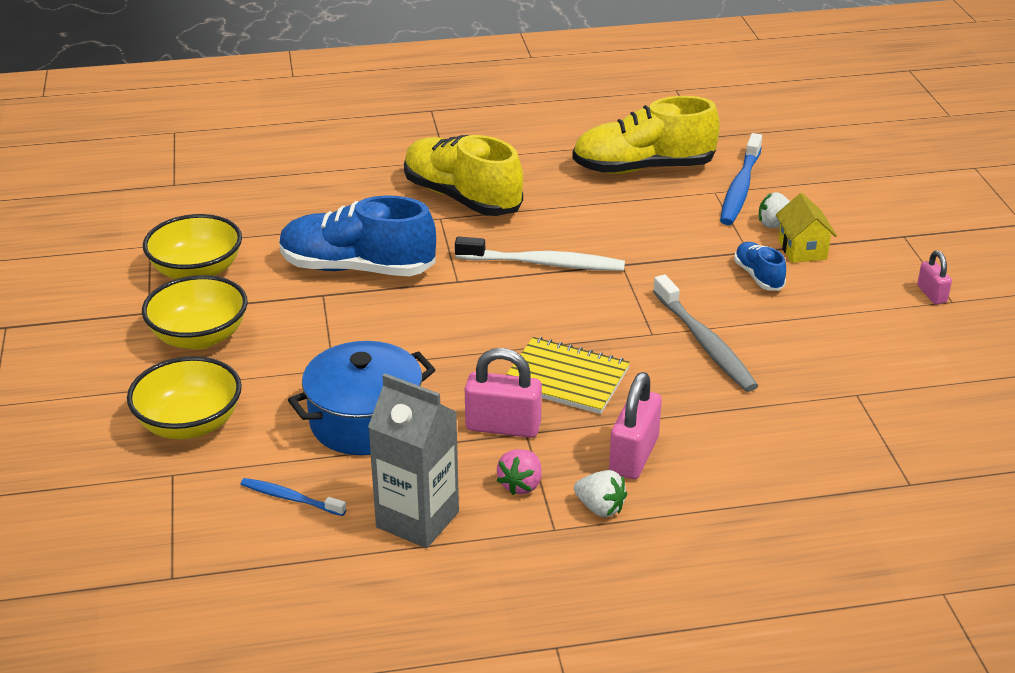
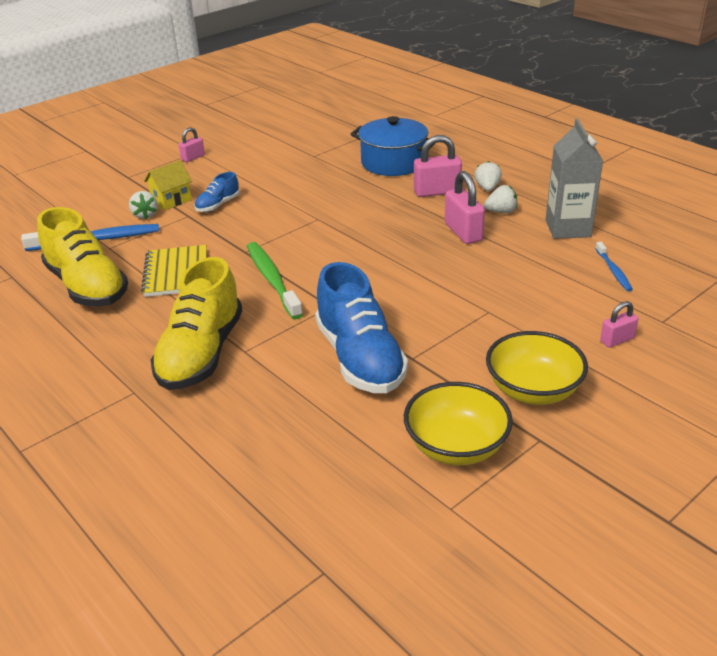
camera: 120 degrees left, 0 degrees up
(190, 424) = (617, 340): yellow bowl -> pink padlock
(365, 421) = (520, 276): blue pot -> blue pot (393, 162)
(521, 485) = (501, 212): pink strawberry -> white strawberry
(544, 263) = (272, 280): white toothbrush -> green toothbrush
(566, 378) = (395, 229): yellow notebook -> yellow notebook (176, 273)
(705, 343) = (310, 201): grey toothbrush -> none

